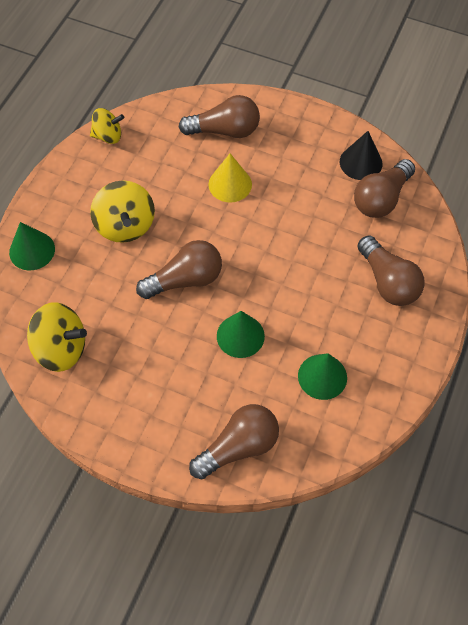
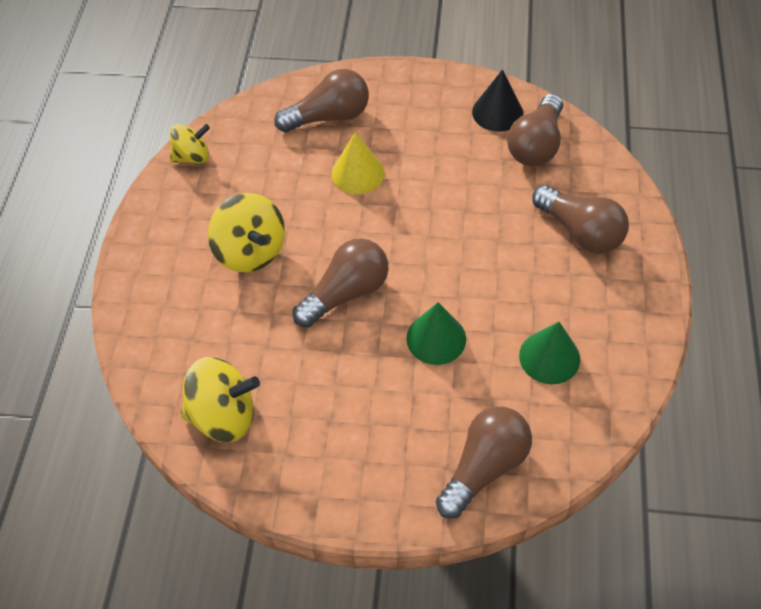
camera: 15 degrees left, 5 degrees down
(32, 250) = (145, 310): green cone -> none

